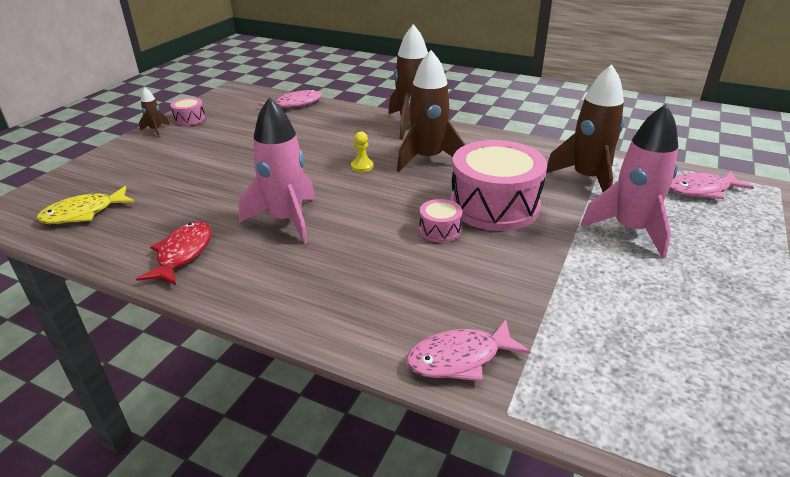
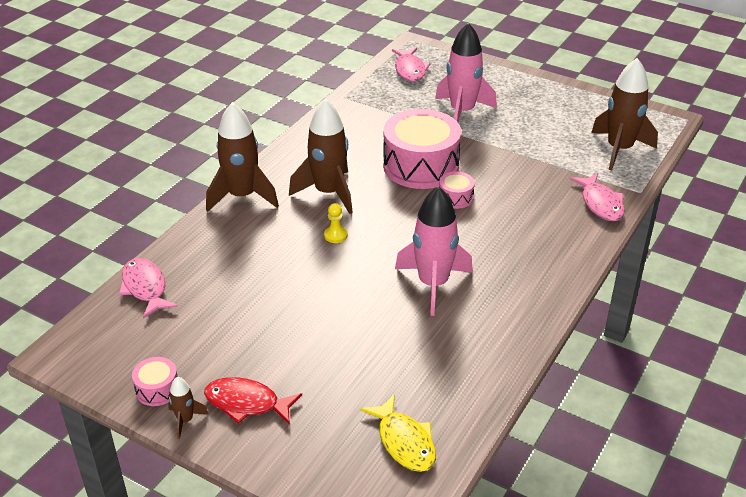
camera: 85 degrees left, 5 degrees up
(182, 254) = (485, 348): red fish -> red fish (246, 403)
(587, 179) = (384, 114): brown rocket -> brown rocket (619, 149)

